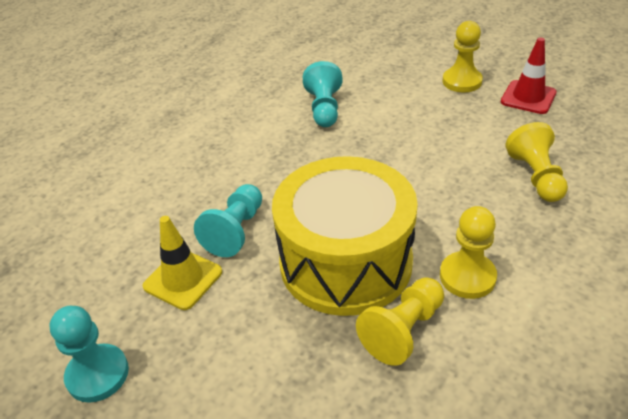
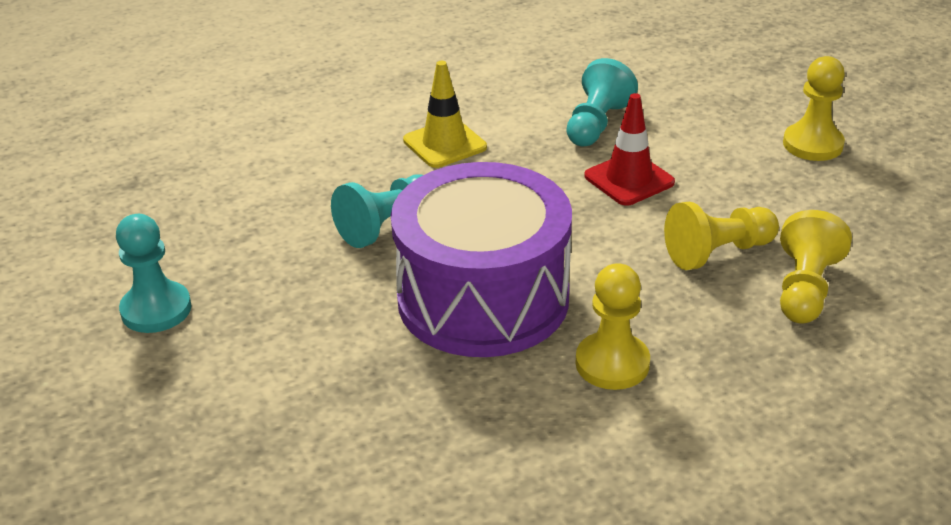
camera: 25 degrees right, 5 degrees down
(183, 279) = (296, 254): yellow traffic cone -> yellow traffic cone (444, 144)
(345, 262) = (483, 298): yellow drum -> purple drum
(403, 330) = (491, 387): yellow pawn -> yellow pawn (718, 252)
(528, 97) = (890, 192): red traffic cone -> red traffic cone (629, 179)

